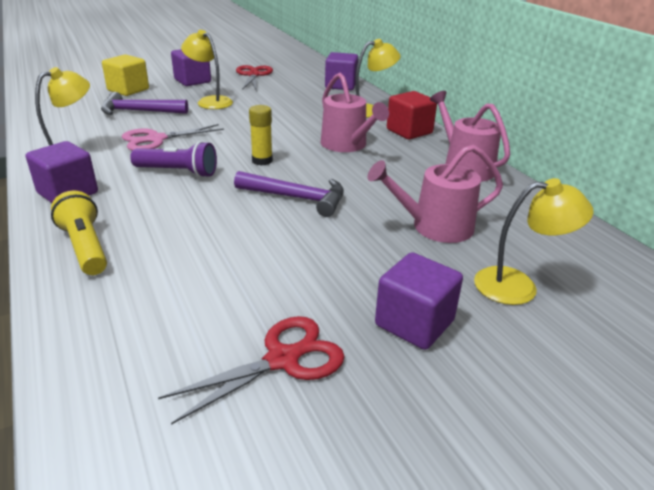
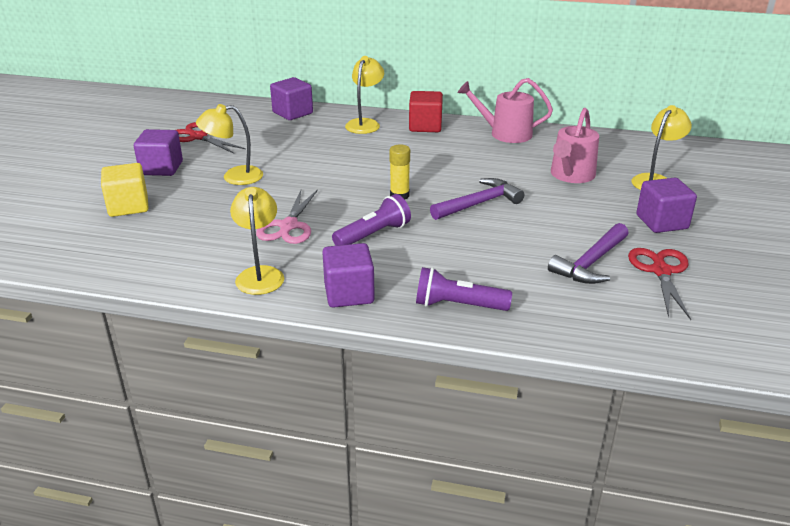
camera: 50 degrees left, 0 degrees up
(85, 247) = (458, 305): yellow flashlight -> purple flashlight
(139, 111) = (203, 216): purple hammer -> purple hammer (591, 263)
(346, 145) = (416, 155): pink watering can -> none

